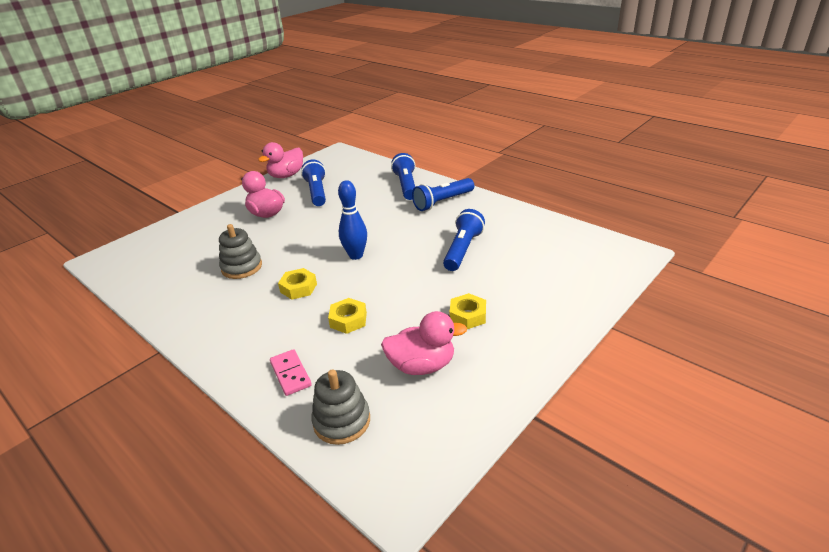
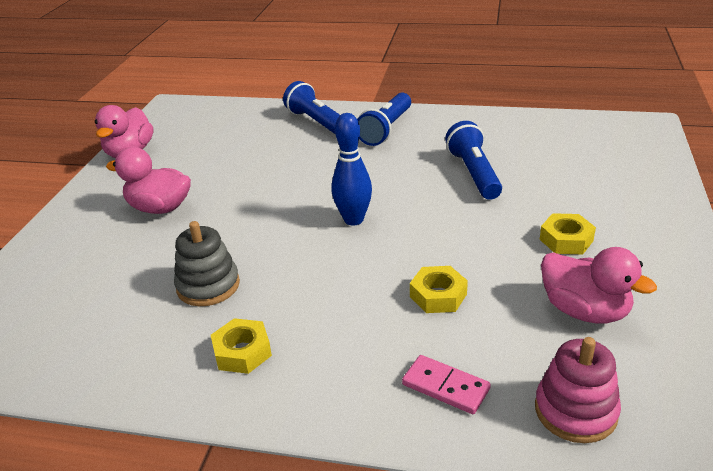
camera: 30 degrees left, 0 degrees up
(298, 288) = (325, 282): yellow nut -> yellow nut (242, 352)
(317, 192) = (203, 161): blue flashlight -> none
(342, 421) = (575, 411): grey stacking toy -> pink stacking toy
(422, 365) = (584, 311): pink duck -> pink duck turned 75 degrees clockwise

